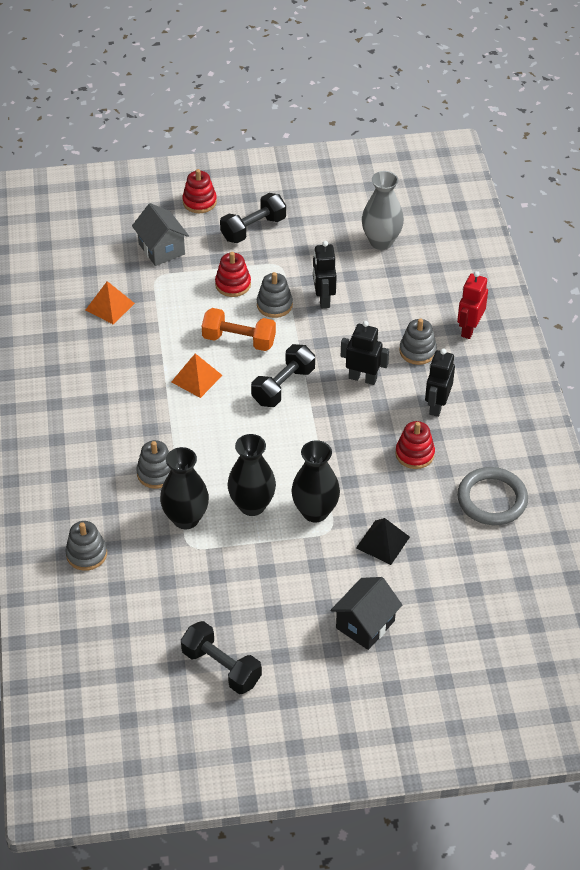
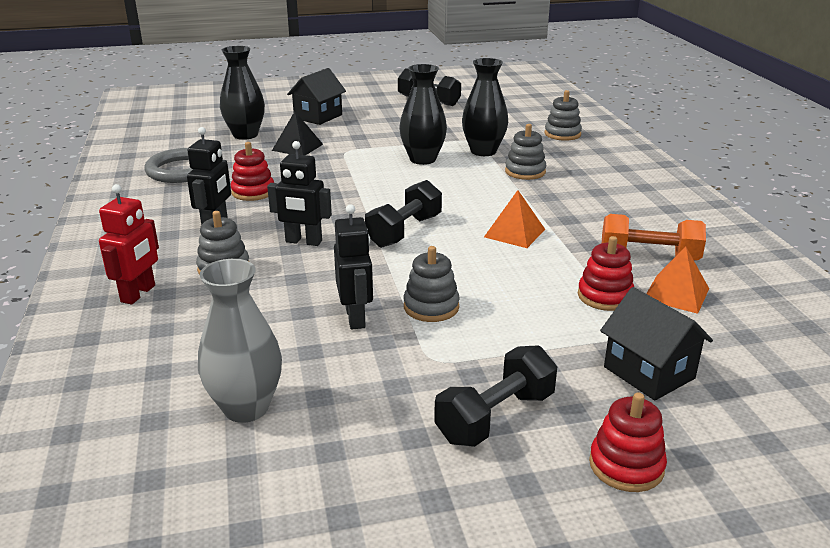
camera: 175 degrees right, 20 degrees down
(161, 249) = (649, 372): grey house -> black house
(233, 284) = (503, 329): red stacking toy -> red stacking toy (605, 296)
(239, 340) = (473, 268): orange dumbbell -> orange dumbbell (649, 256)
(315, 511) = (361, 158): black vase -> black vase (245, 135)

